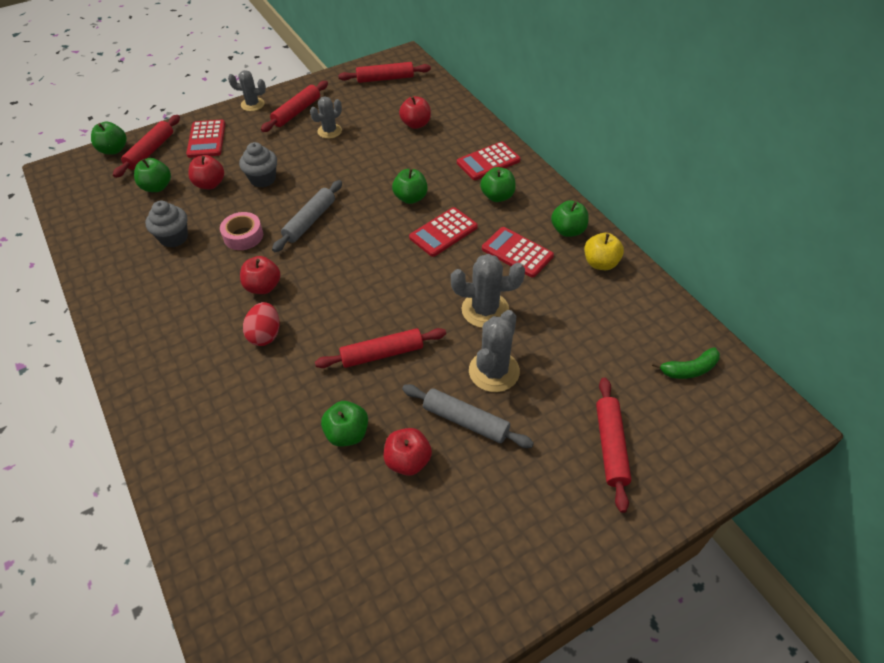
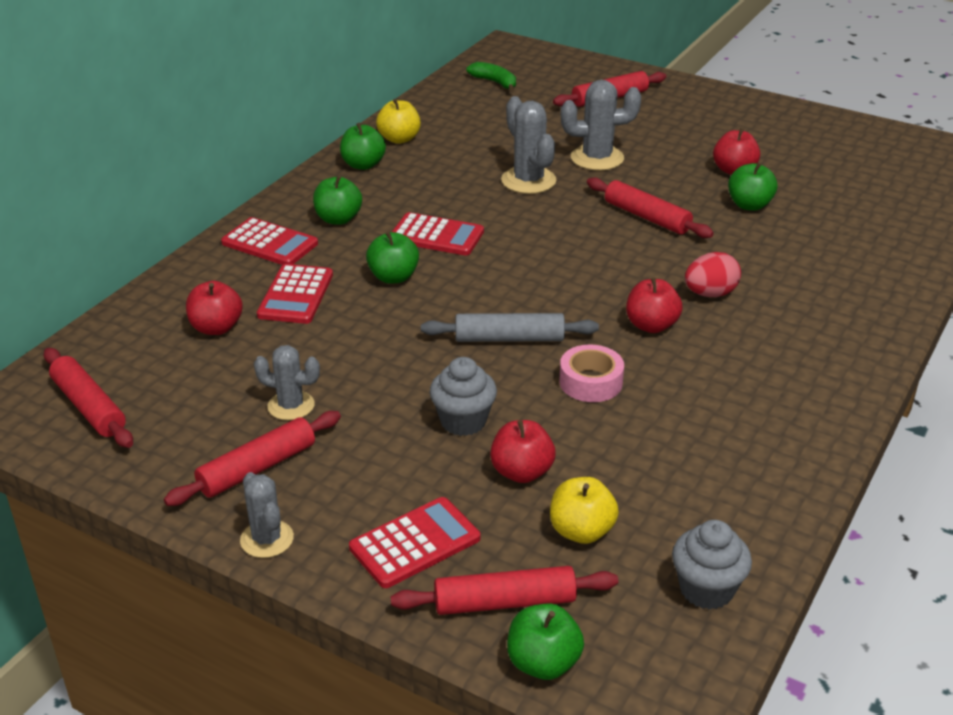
camera: 120 degrees left, 15 degrees down
(157, 187) = (581, 531): green apple -> yellow apple
(174, 238) = (659, 445): grey cupcake -> grey cupcake (706, 589)
(297, 112) = (257, 468): red rolling pin -> red rolling pin turned 45 degrees counterclockwise
(465, 421) = (664, 157): grey rolling pin -> none
(517, 252) = (426, 184): red calculator -> red calculator (295, 295)

